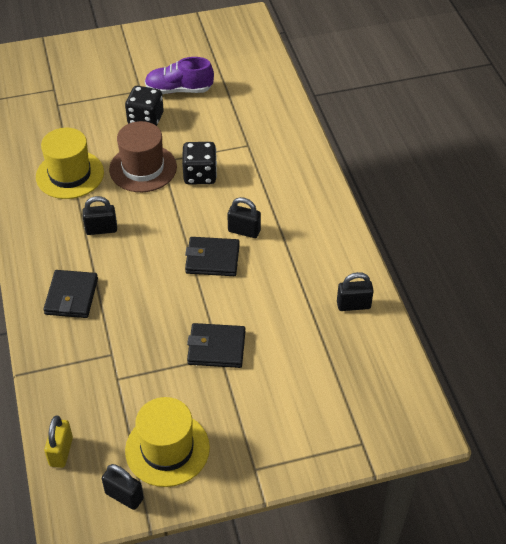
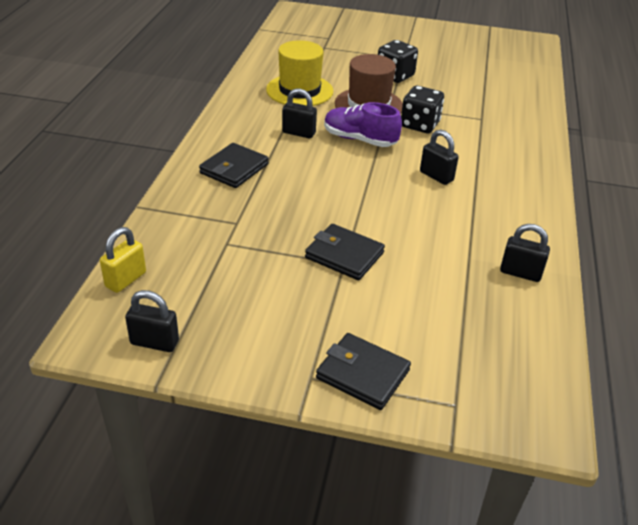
camera: 25 degrees right, 10 degrees down
(124, 496) = (154, 342): black padlock -> black padlock turned 45 degrees counterclockwise
(167, 449) = (230, 320): yellow hat -> none
(179, 90) = (439, 66): purple shoe -> purple shoe (359, 140)
(212, 259) = (389, 186): black wallet -> black wallet (362, 374)

